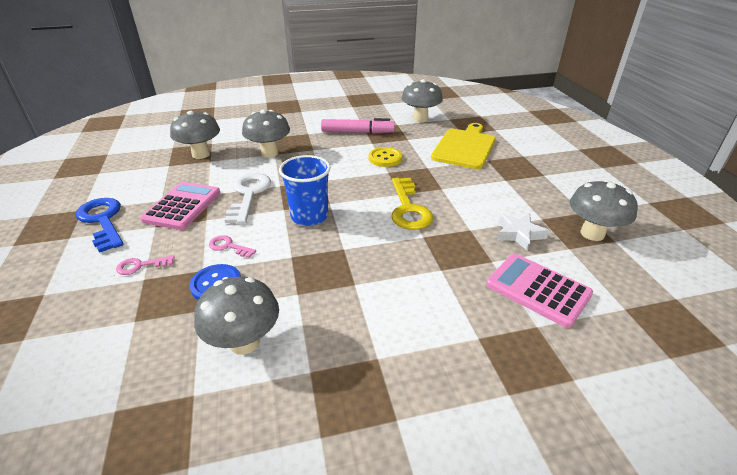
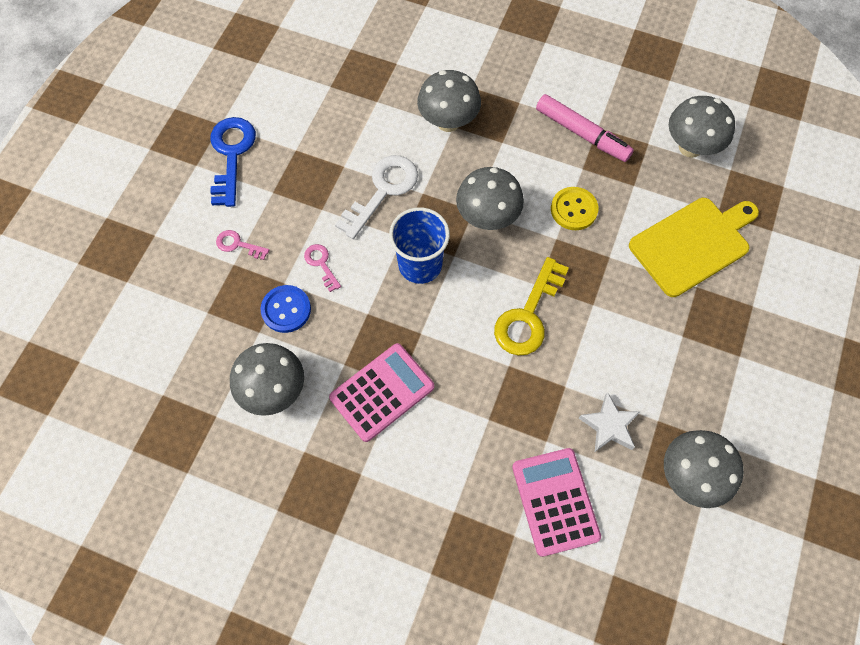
camera: 35 degrees right, 30 degrees up
(182, 206) = (311, 173): pink calculator -> pink calculator (382, 392)
(201, 154) = (373, 82): grey mushroom -> grey mushroom (487, 217)

